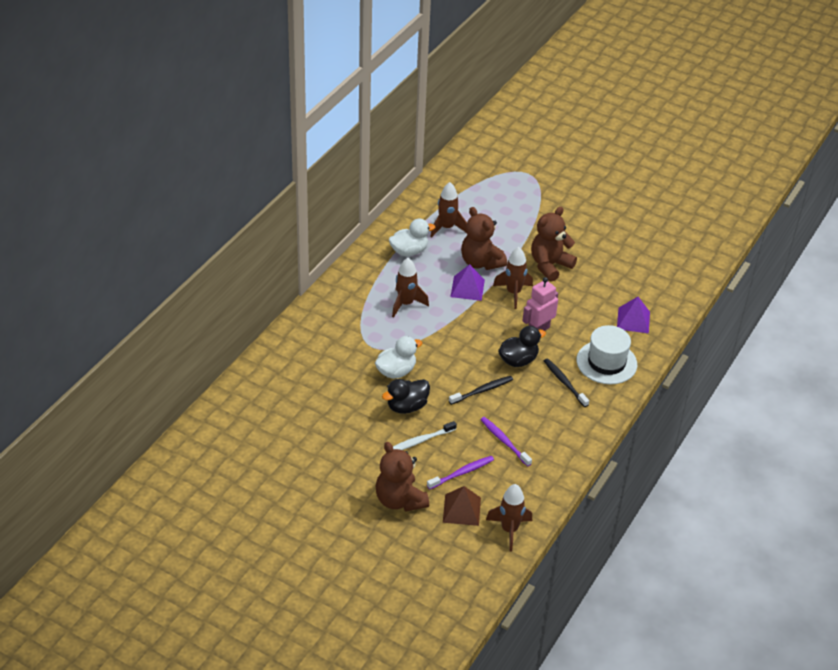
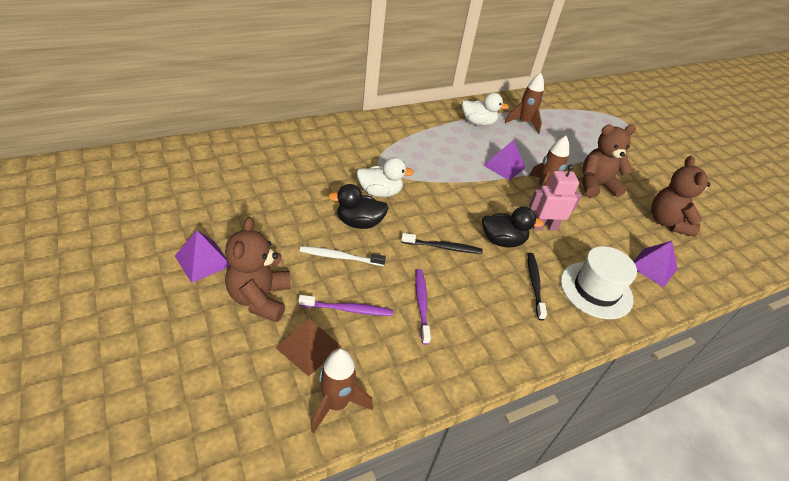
camera: 30 degrees right, 0 degrees up
(333, 499) = (203, 261): none -> purple pyramid
(406, 304) = (440, 152): brown rocket -> none
(481, 262) = (533, 155): brown teddy bear -> brown teddy bear (667, 222)

